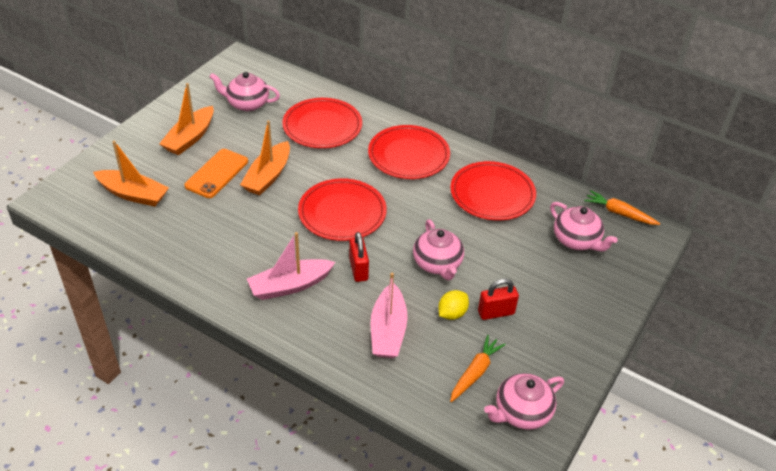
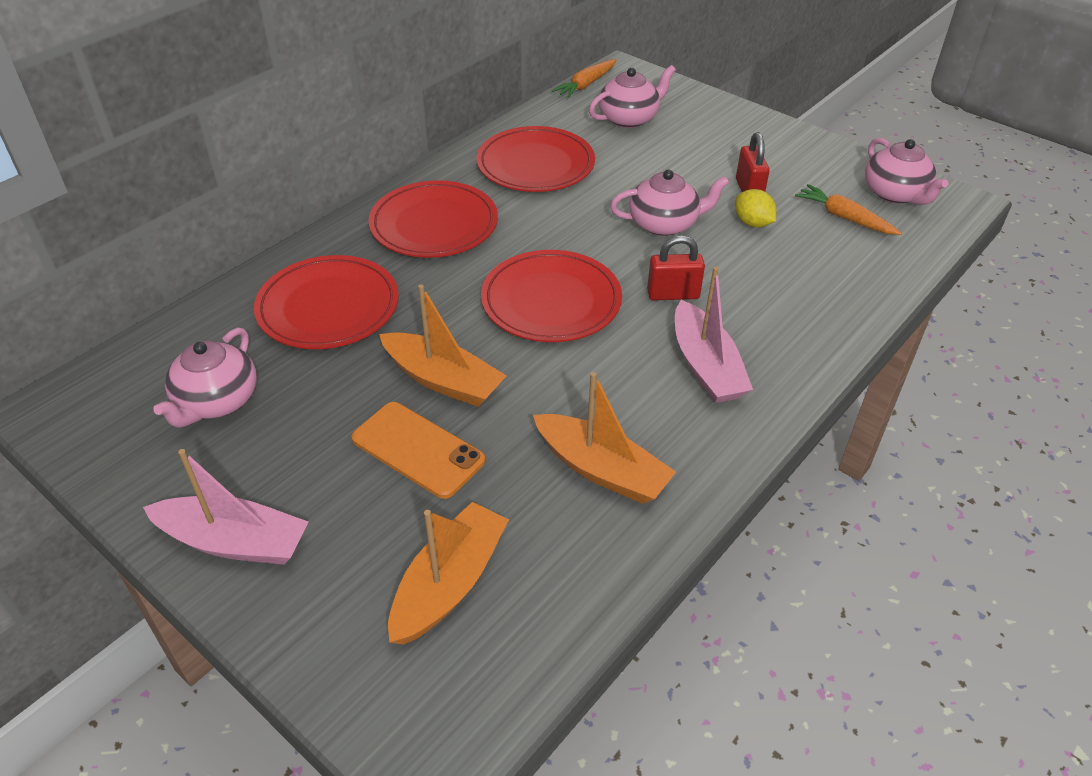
camera: 80 degrees left, 0 degrees up
(190, 138) = (293, 491): orange boat -> orange boat (601, 470)
(388, 330) = (786, 278): pink boat -> pink boat (234, 542)

